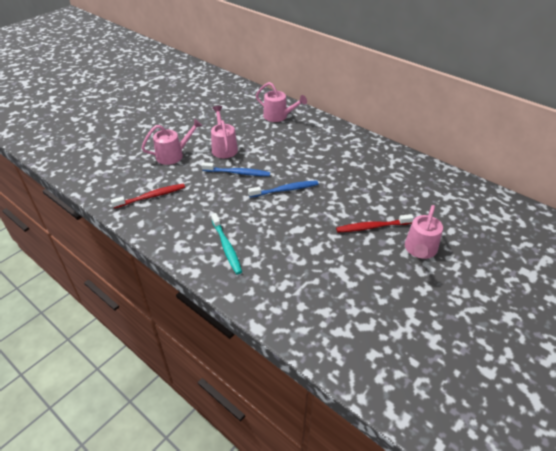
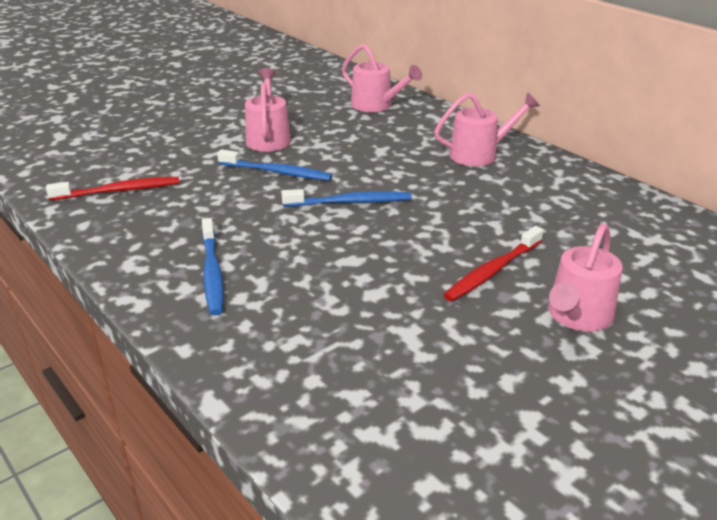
camera: 10 degrees right, 10 degrees down
(173, 155) = (182, 141): pink watering can -> pink watering can (480, 154)
(226, 247) = (212, 272): turquoise toothbrush -> blue toothbrush
(372, 227) = (493, 270): red toothbrush -> red toothbrush turned 45 degrees counterclockwise

